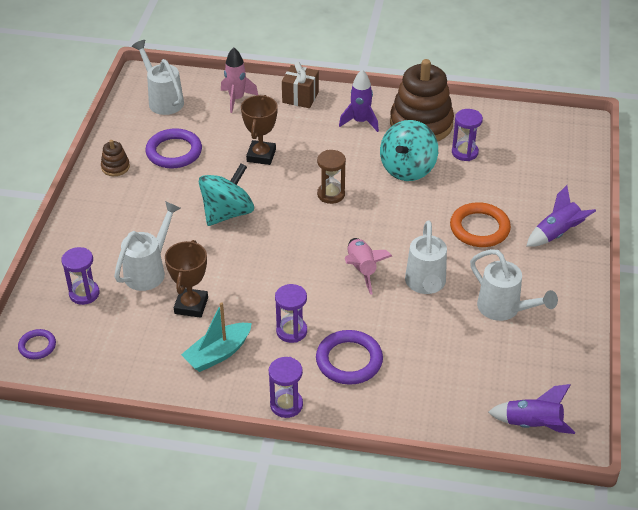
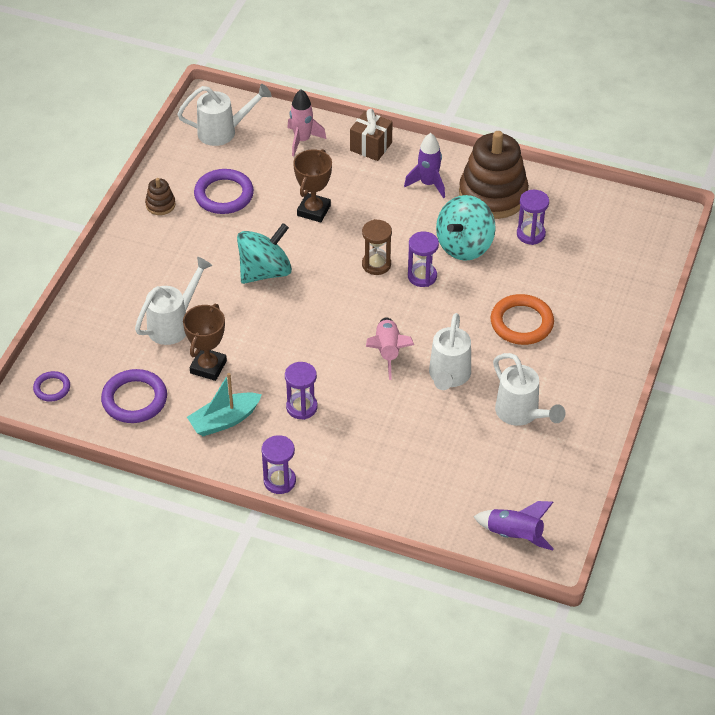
camera: 10 degrees right, 5 degrees up
(84, 294) = (106, 340): purple hourglass -> purple hourglass (422, 276)
(163, 100) = (224, 132): white watering can -> white watering can turned 105 degrees clockwise
(349, 360) = (351, 445): purple ring -> purple ring (134, 399)
(556, 233) = (601, 339): purple rocket -> none

